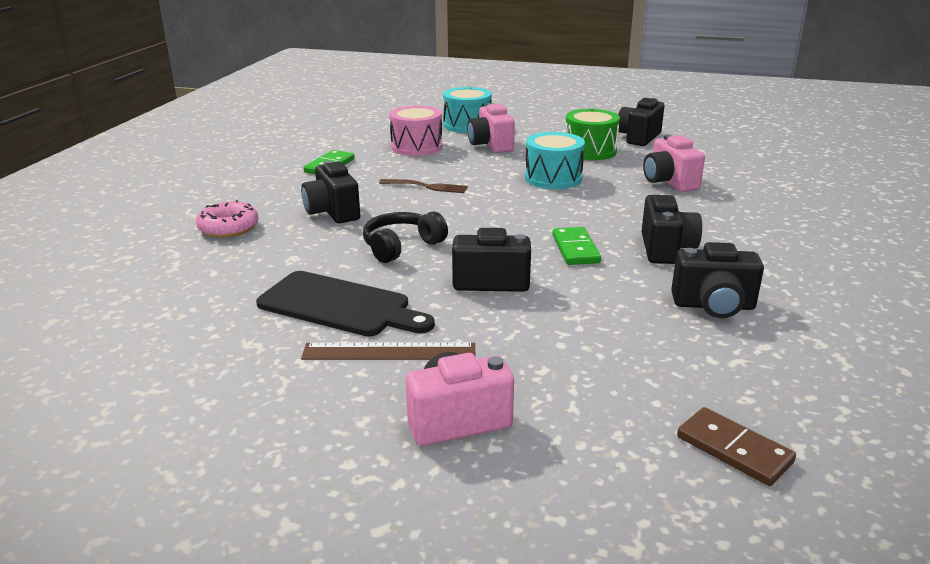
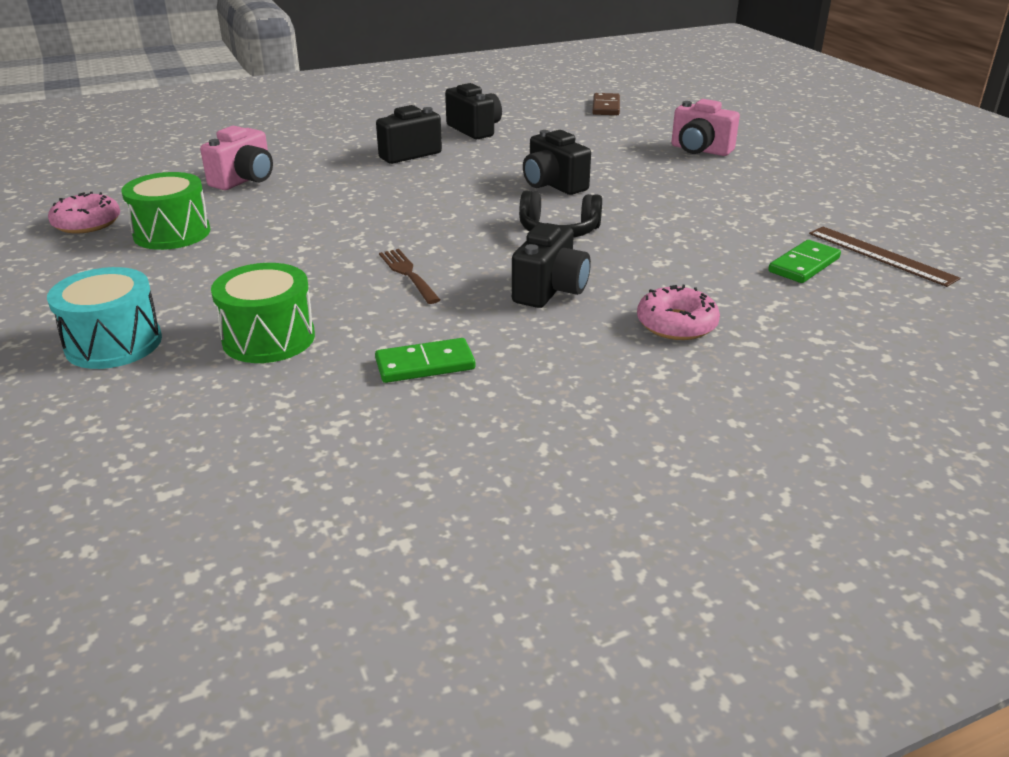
camera: 130 degrees left, 5 degrees up
(339, 306) = (678, 214): black cutting board -> none
(389, 352) = (688, 182): brown ruler -> brown ruler (881, 255)
(416, 147) = (269, 338): pink drum -> green drum
(491, 145) = (207, 292): pink camera -> none
(553, 178) = (295, 225): turquoise drum -> none
(575, 249) = (454, 176): green domino -> green domino (804, 265)
(638, 137) = (87, 223): black camera -> pink donut

